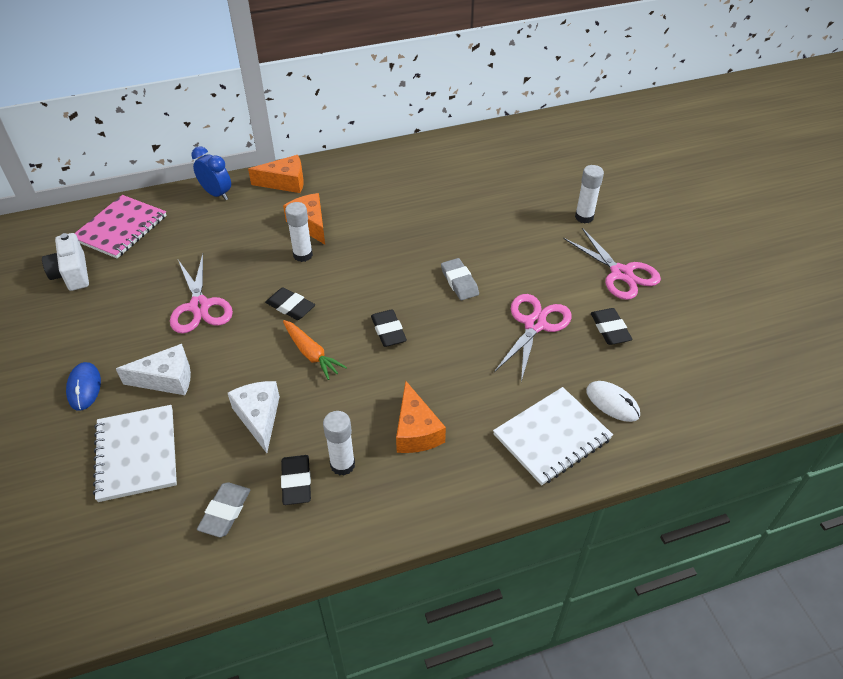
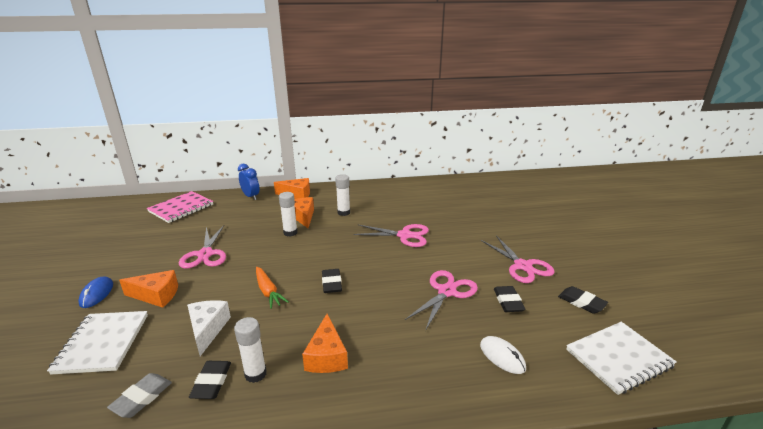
camera: 10 degrees right, 20 degrees down
(72, 274) = (135, 228): white camera -> none
(167, 379) = (156, 295): white cheese -> orange cheese
(290, 306) = (267, 261): black eraser -> black eraser (581, 302)
(459, 282) = (395, 259): grey eraser -> none
(461, 241) = (404, 235): none -> pink scissors
(552, 437) = (442, 377): white notebook -> white notebook (619, 358)
(584, 217) = (499, 230): white glue stick -> white glue stick (343, 212)

